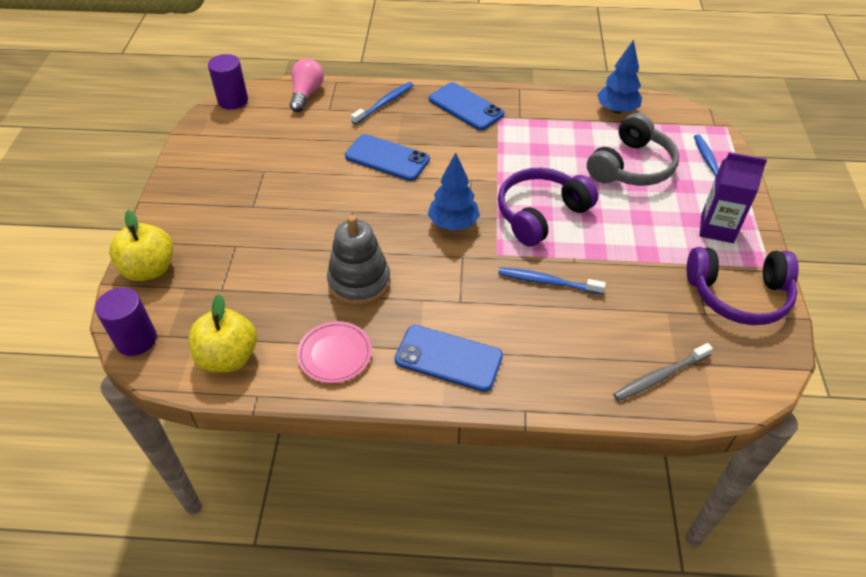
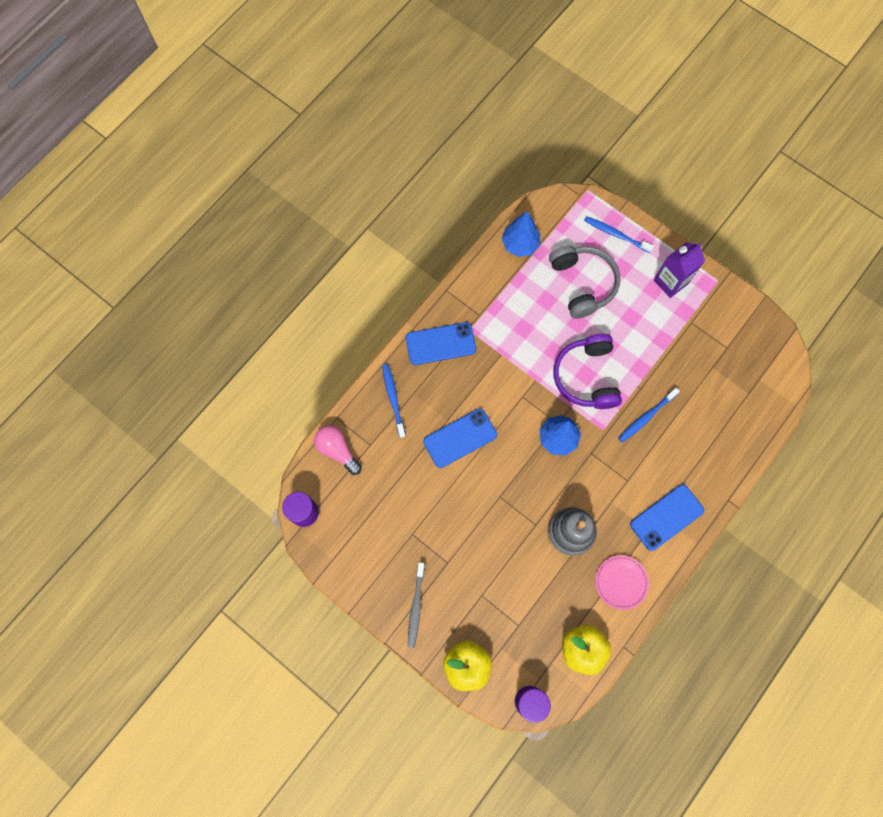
camera: 55 degrees left, 25 degrees up
(659, 376) = (752, 410): grey toothbrush -> grey toothbrush (416, 607)
(738, 295) = (726, 317): purple headphones -> none

